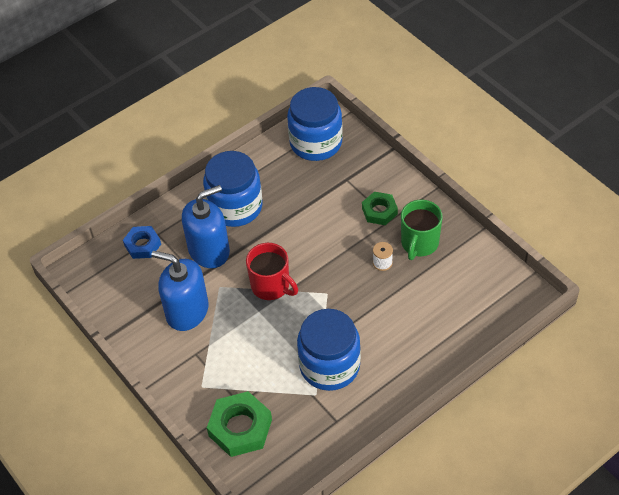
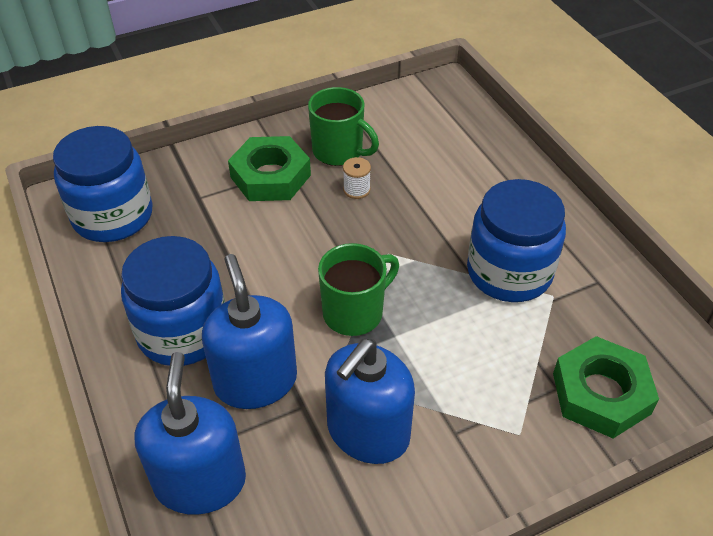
camera: 80 degrees left, 5 degrees down
(142, 245) = (200, 481): blue nut -> blue soap dispenser
(271, 286) = (354, 312): red mug -> green mug
(379, 211) = (270, 176): green nut -> green nut, size x1.57

